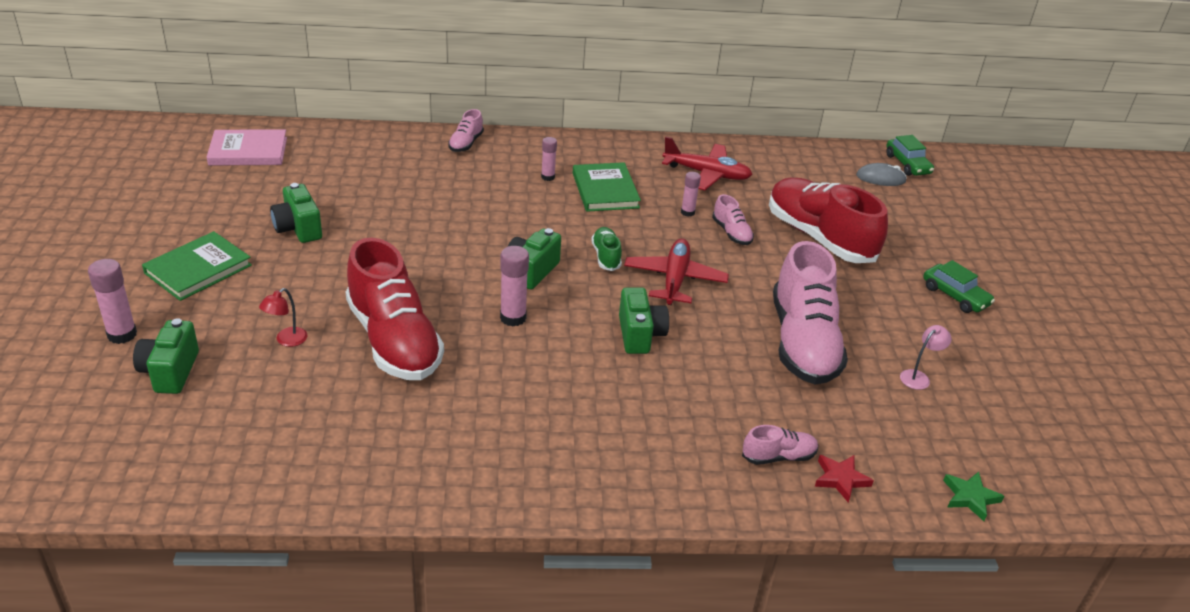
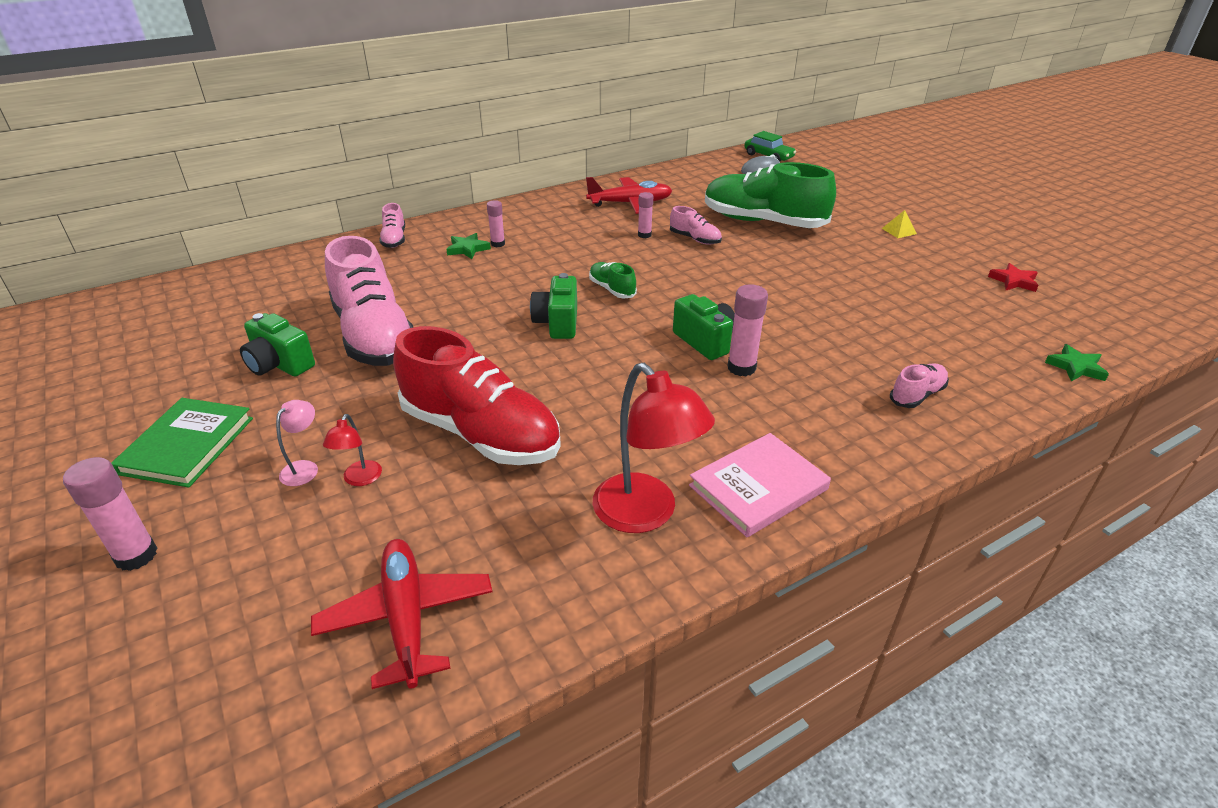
camera: 25 degrees left, 0 degrees up
(170, 372) = (237, 572): green camera -> none
(248, 151) = (159, 311): pink book -> pink book (758, 487)
(456, 451) = (645, 514): none -> red lamp
(513, 318) = (579, 368): pink glue stick -> pink glue stick (741, 368)
(518, 173) = (467, 249): none -> green star
(605, 190) = (559, 239): green book -> none
(675, 280) = (687, 288): red plane -> red plane (406, 617)
(803, 342) = (835, 300): pink shoe -> pink shoe (374, 336)
(819, 237) = (763, 222): red shoe -> green shoe
(840, 479) = (979, 393): red star -> red star (1014, 281)
(918, 377) = (941, 294): pink lamp -> pink lamp (304, 468)
(955, 296) = (899, 231): green car -> yellow pyramid

